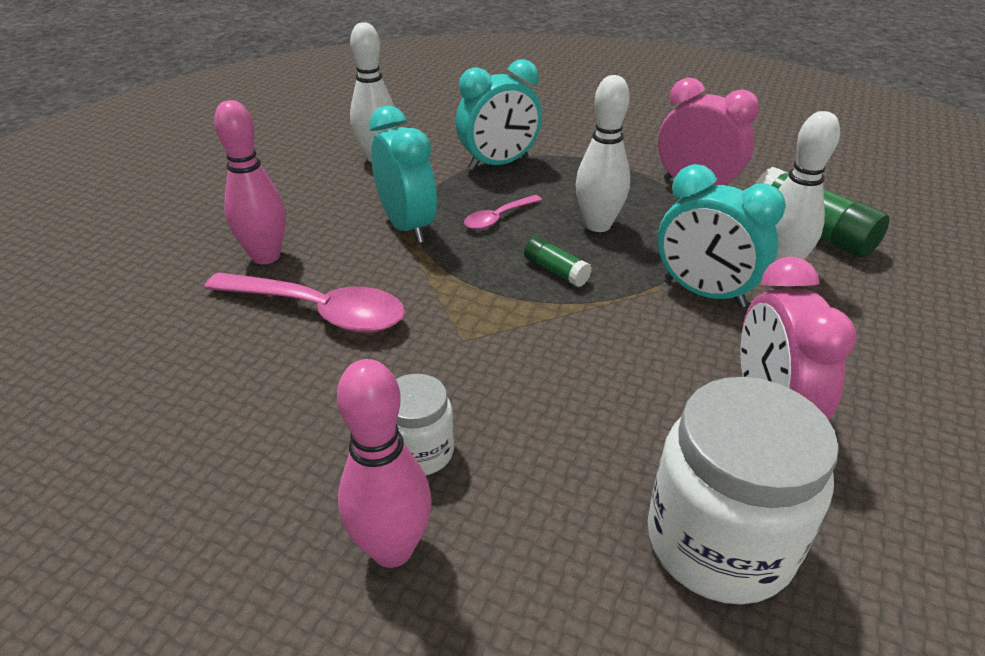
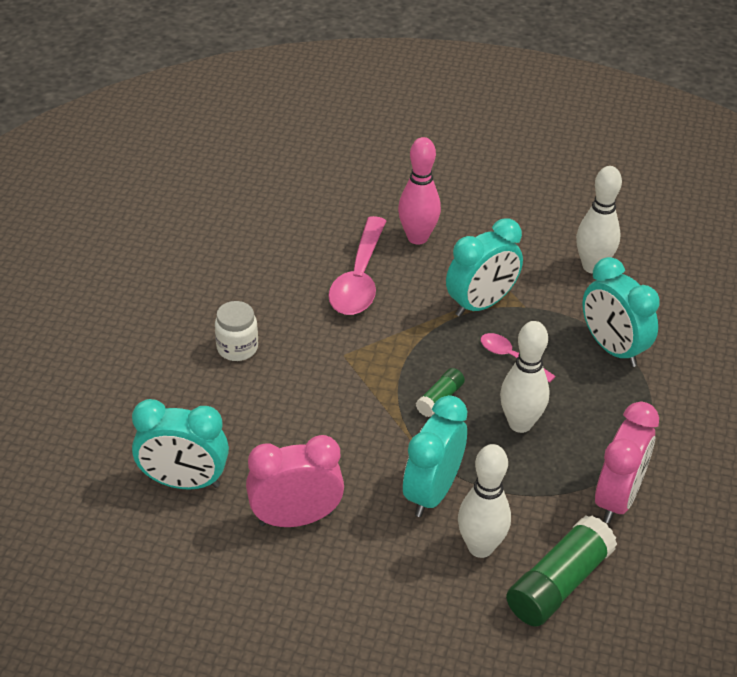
camera: 80 degrees right, 5 degrees up
(392, 549) = (170, 347): pink bowling pin -> none
(719, 542) = (184, 482): white jar -> turquoise clock

